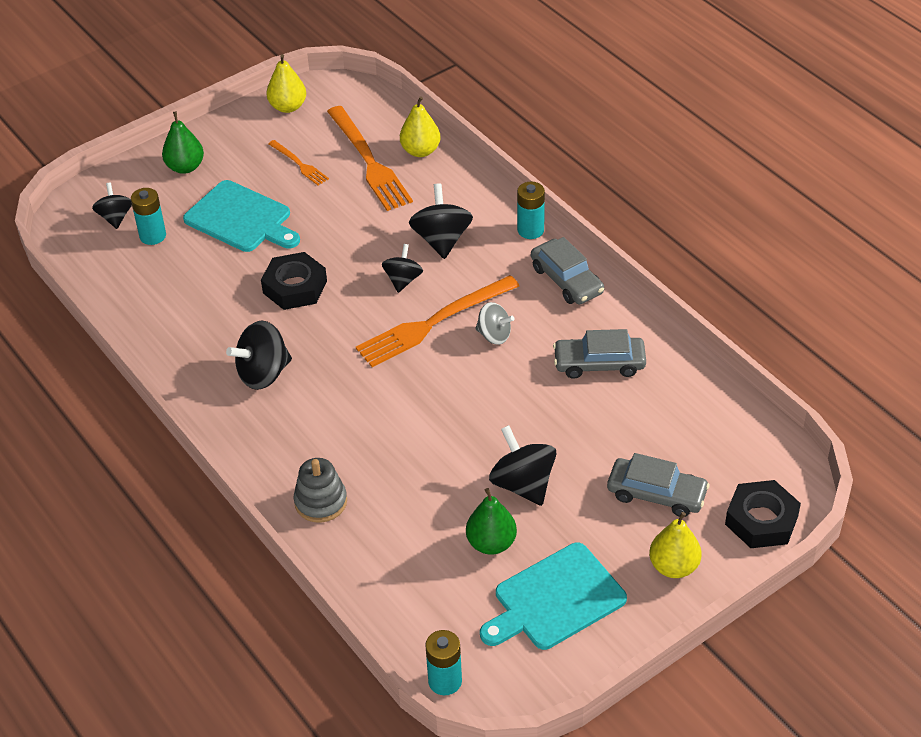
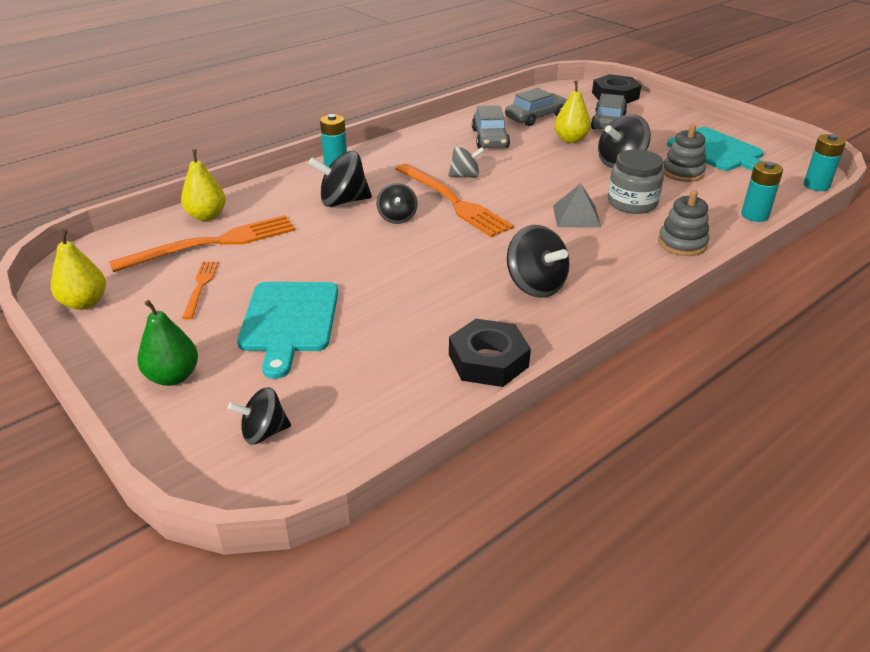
camera: 95 degrees left, 10 degrees down
(153, 236) = (309, 390): turquoise battery -> turquoise battery (754, 215)
(241, 219) = (289, 321): turquoise cutting board -> turquoise cutting board turned 150 degrees clockwise
(295, 287) = (407, 276): black nut -> black nut (488, 360)
(299, 164) = (200, 287): orange fork -> orange fork turned 45 degrees counterclockwise
(390, 421) = (576, 216): none -> grey pyramid
(403, 280) = (397, 218): black spinning top -> black spinning top turned 105 degrees counterclockwise
(415, 476) = (632, 203): none -> grey jar
(491, 543) = (682, 172): green pear -> grey stacking toy
(494, 335) = (465, 176): grey spinning top -> grey spinning top turned 60 degrees clockwise
(566, 280) = (398, 150): grey car -> grey car (536, 117)
(673, 566) = (666, 118): yellow pear -> yellow pear (570, 140)

